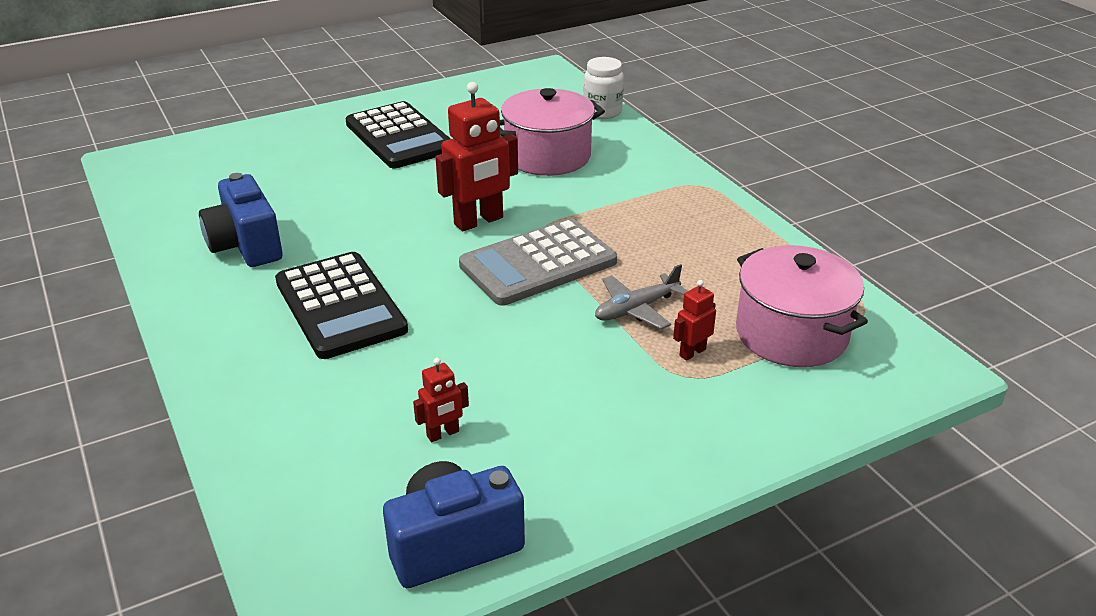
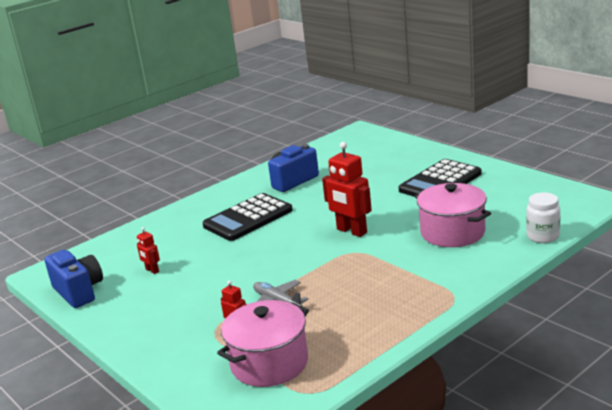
camera: 80 degrees right, 10 degrees down
(538, 263) = (313, 260): grey calculator -> none

